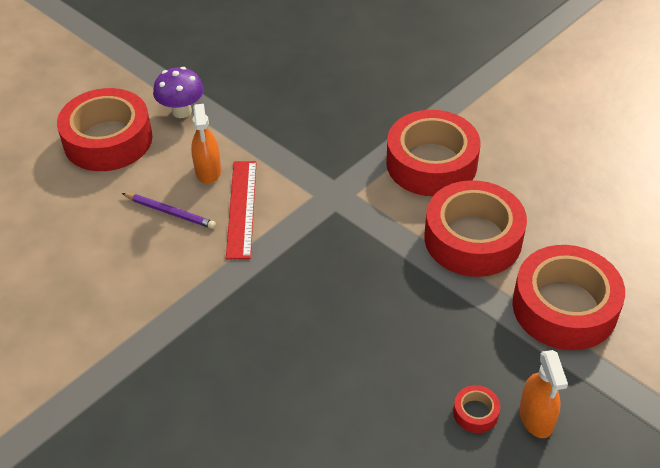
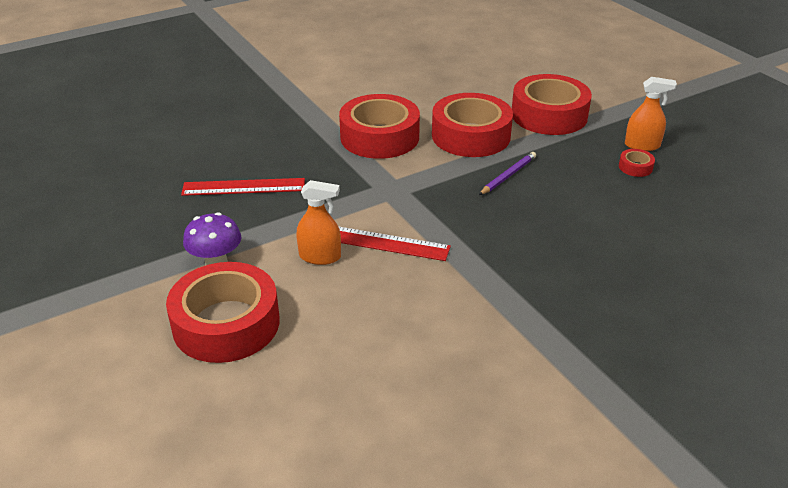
camera: 75 degrees left, 10 degrees down
(170, 212) = (366, 289): purple pencil -> purple pencil (508, 175)
(298, 94) = (244, 187): none -> red ruler

